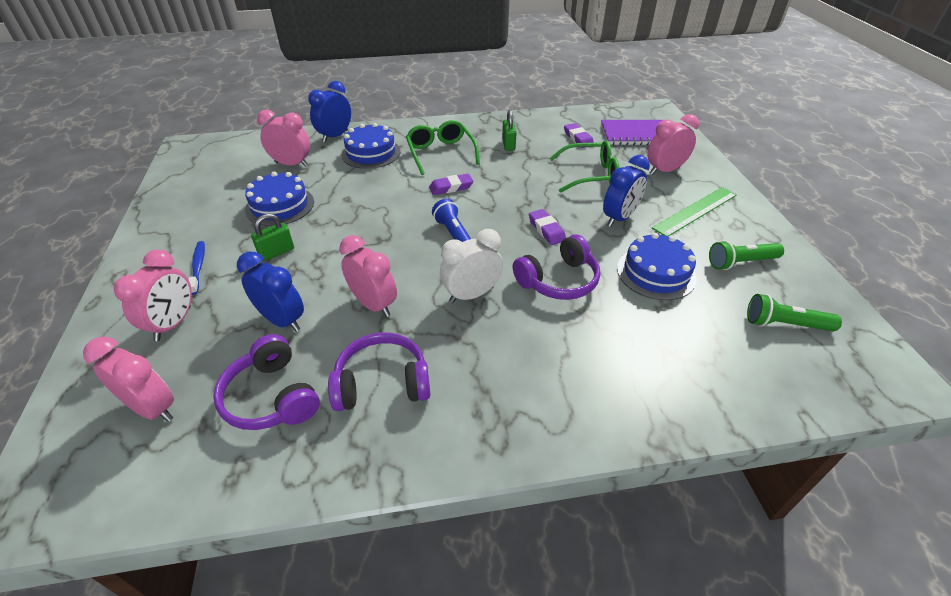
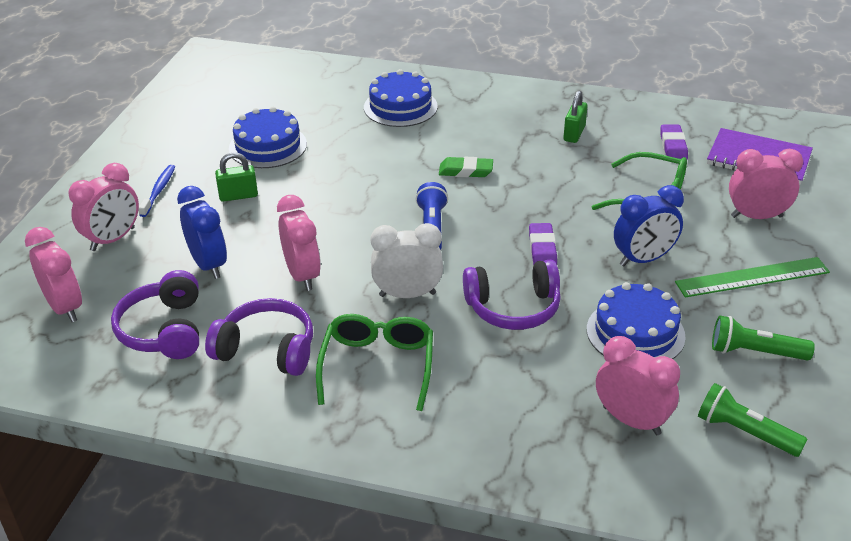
camera: 25 degrees right, 5 degrees down
(291, 164) = (305, 101): pink clock -> pink clock (631, 420)
(335, 136) = (372, 76): blue clock -> none
(440, 153) = (482, 126): green glasses -> green glasses (377, 366)
(451, 187) = (465, 171): purple eraser -> green eraser

